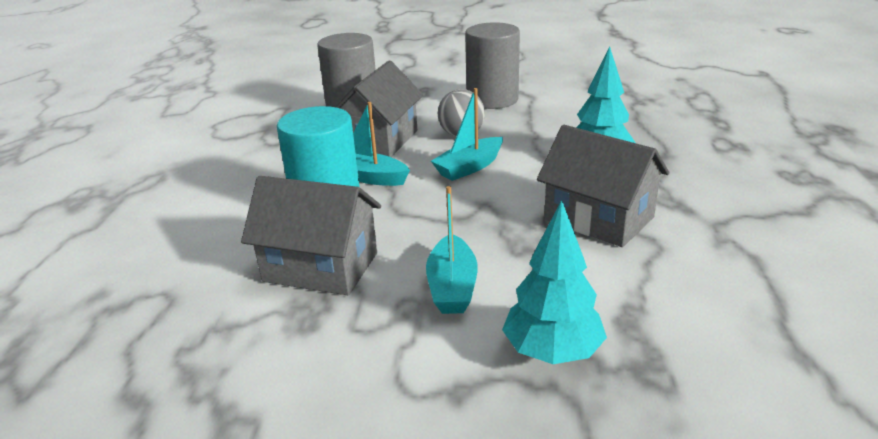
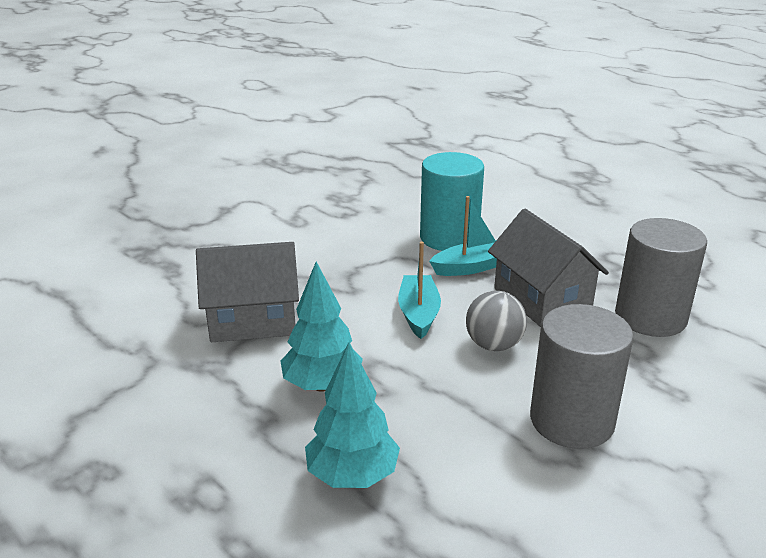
camera: 130 degrees right, 0 degrees up
(321, 267) = (377, 214): grey house -> none
(452, 287) = (290, 238): turquoise boat -> none
(552, 352) = (198, 237): turquoise tree -> turquoise tree (352, 476)

